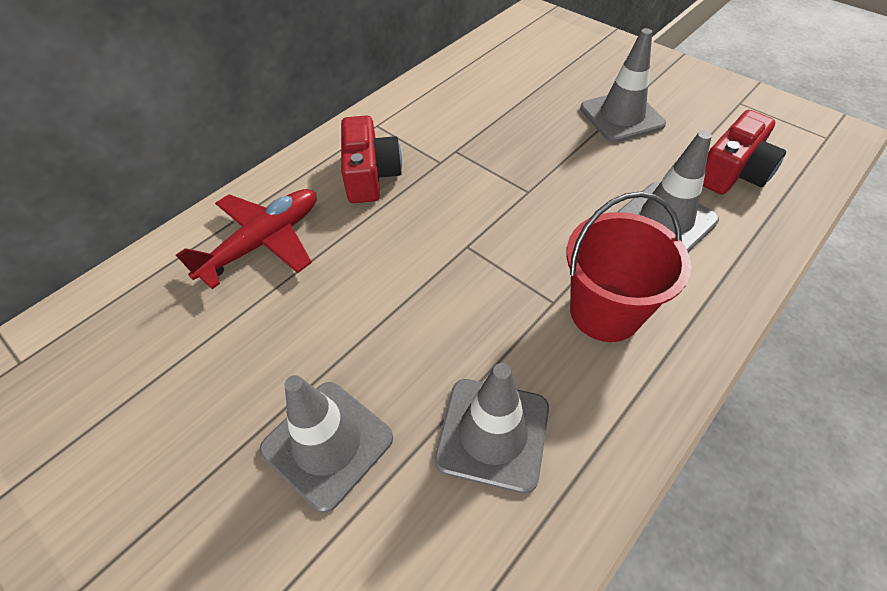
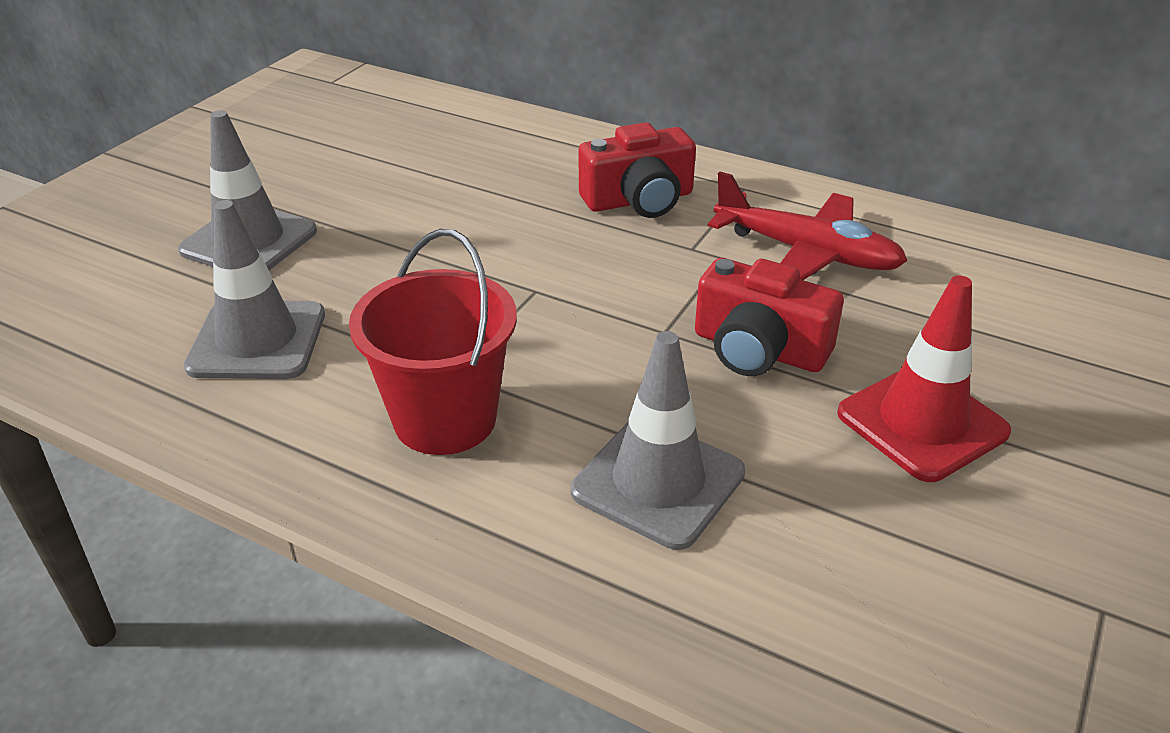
camera: 75 degrees right, 15 degrees down
(263, 242) = (499, 155): red plane -> red plane (807, 253)
(621, 116) = (922, 423): grey traffic cone -> red traffic cone
(732, 172) = (834, 581): red camera -> red camera (758, 349)

